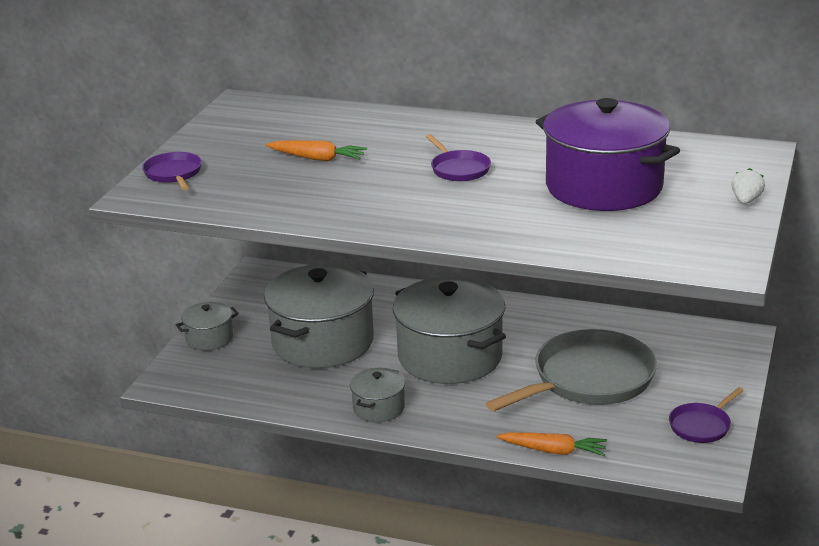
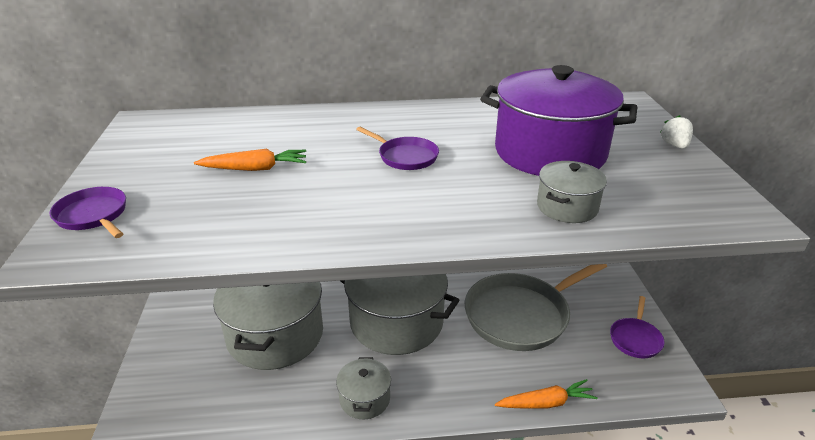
camera: 25 degrees left, 5 degrees up
(209, 338) = (160, 359): grey pot -> grey pot (567, 207)
(589, 379) = (520, 315): grey pan -> grey pan turned 150 degrees counterclockwise

